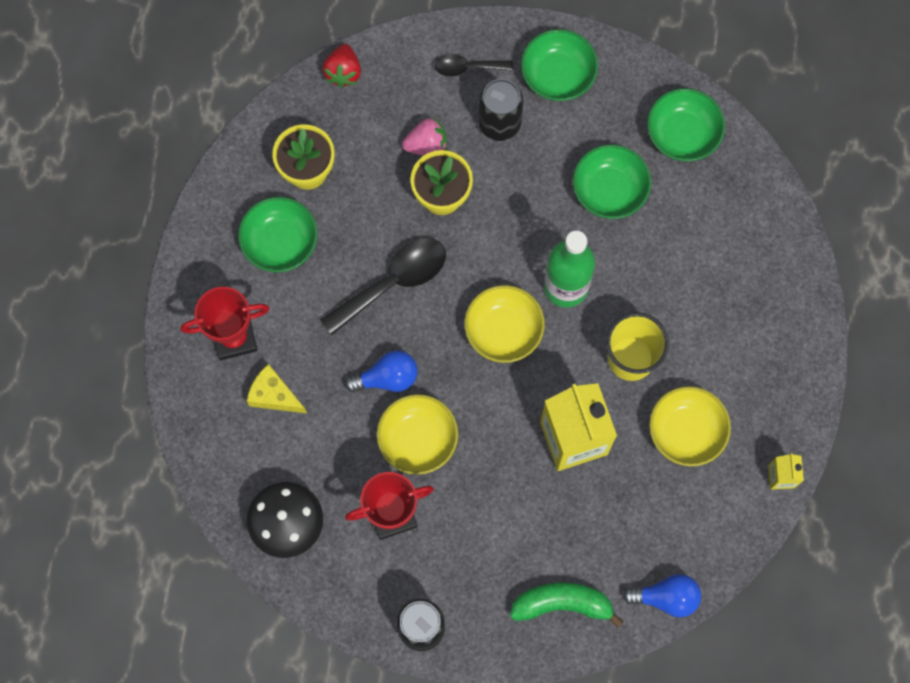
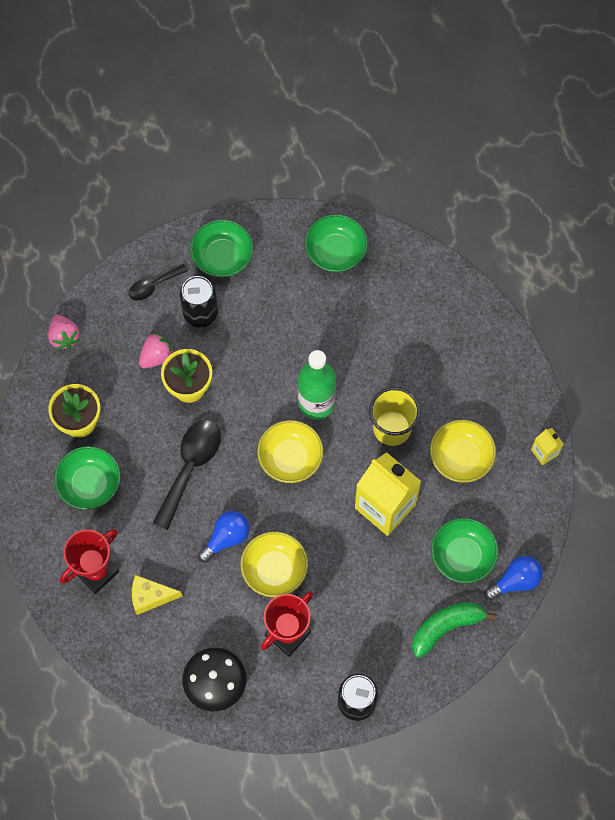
camera: 30 degrees left, 5 degrees down
(343, 72) = (64, 337): red strawberry -> pink strawberry
(609, 190) = (307, 318): green bowl -> green bowl (462, 556)

